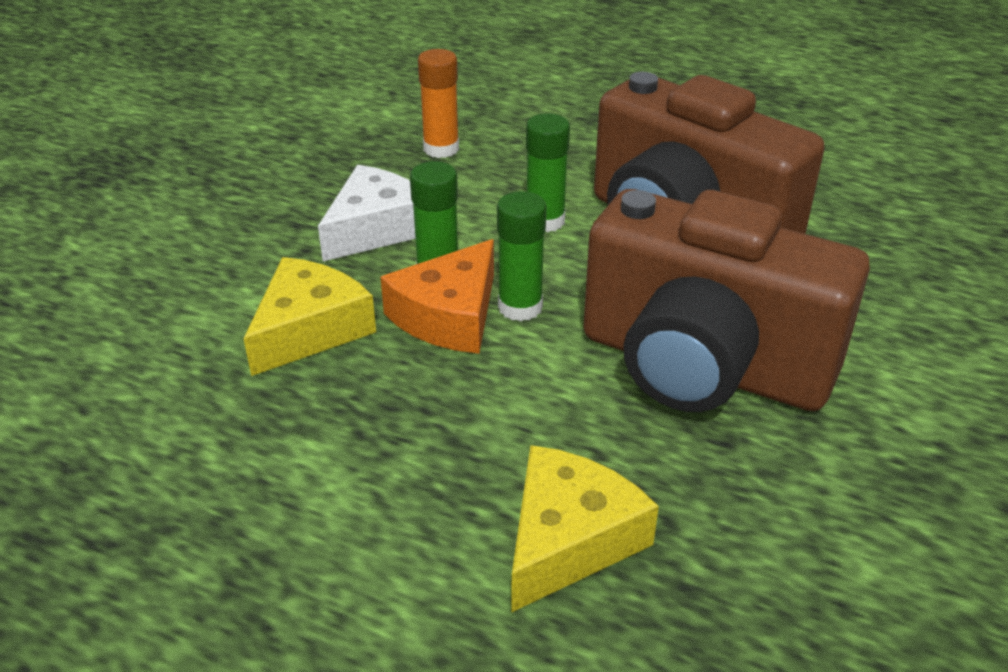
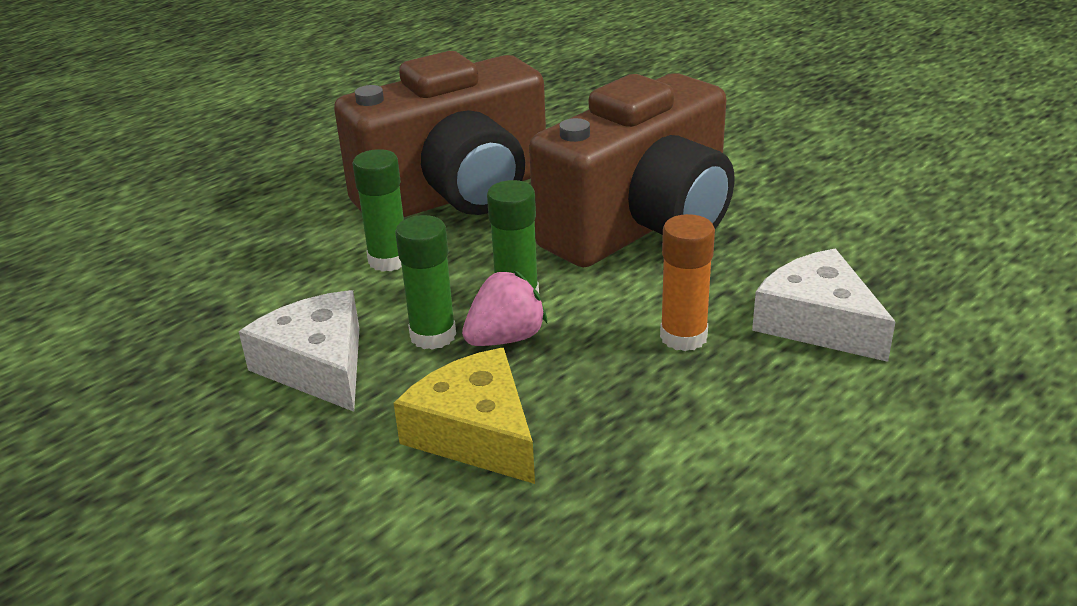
camera: 70 degrees left, 5 degrees down
(441, 149) = (194, 300): orange glue stick -> orange glue stick (683, 337)
(449, 315) = (506, 338): orange cheese -> pink strawberry
(568, 539) = (818, 322): yellow cheese -> white cheese

